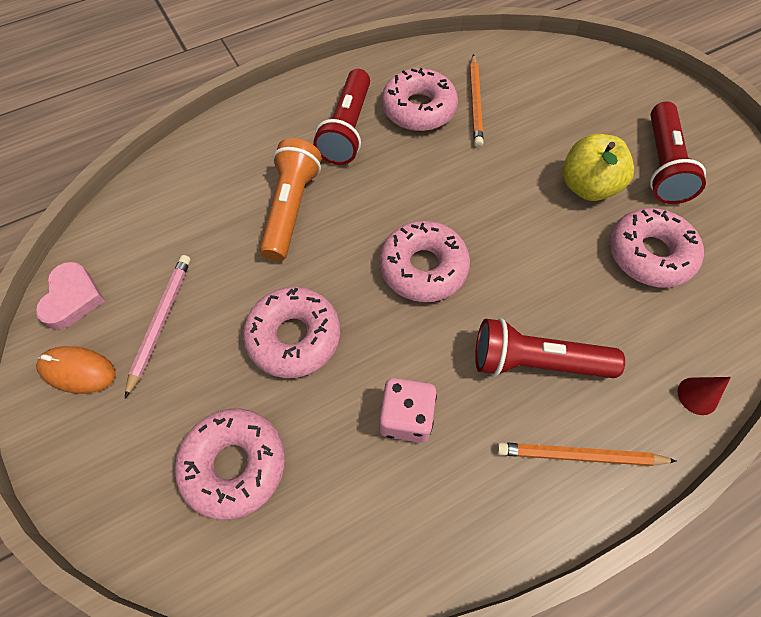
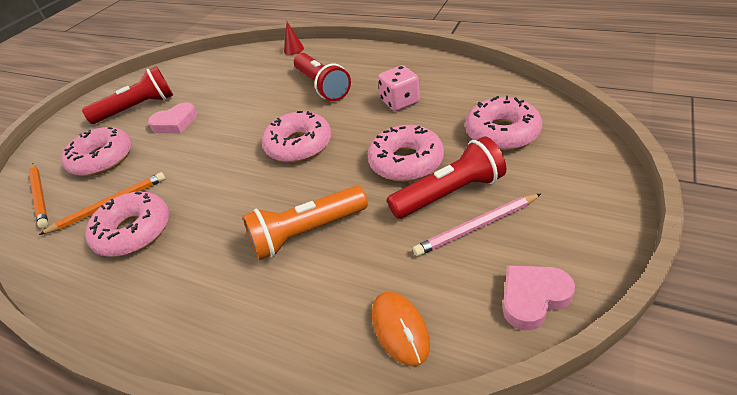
camera: 120 degrees left, 20 degrees down
(78, 371) = (565, 238): orange mouse -> orange mouse (400, 329)
(347, 129) = (186, 259): red flashlight -> red flashlight (449, 193)
(580, 455) = (357, 59): orange pencil -> orange pencil (40, 196)
(587, 186) = (175, 123): yellow apple -> pink heart
(649, 254) = (217, 87): pink donut -> pink donut (102, 159)

